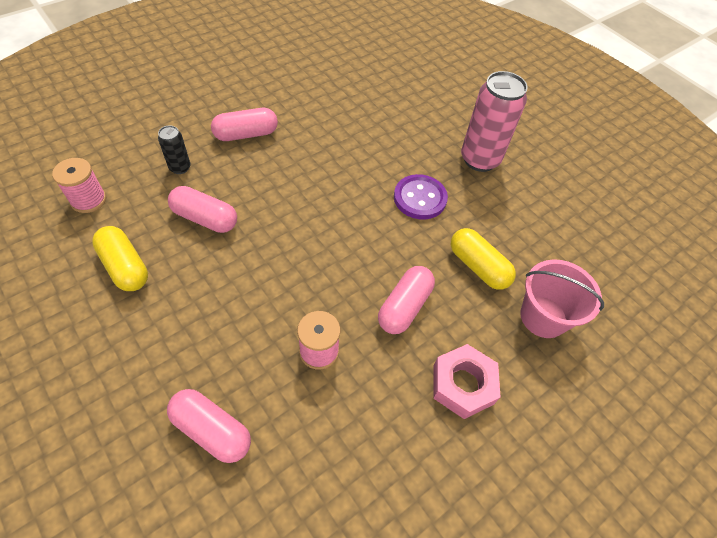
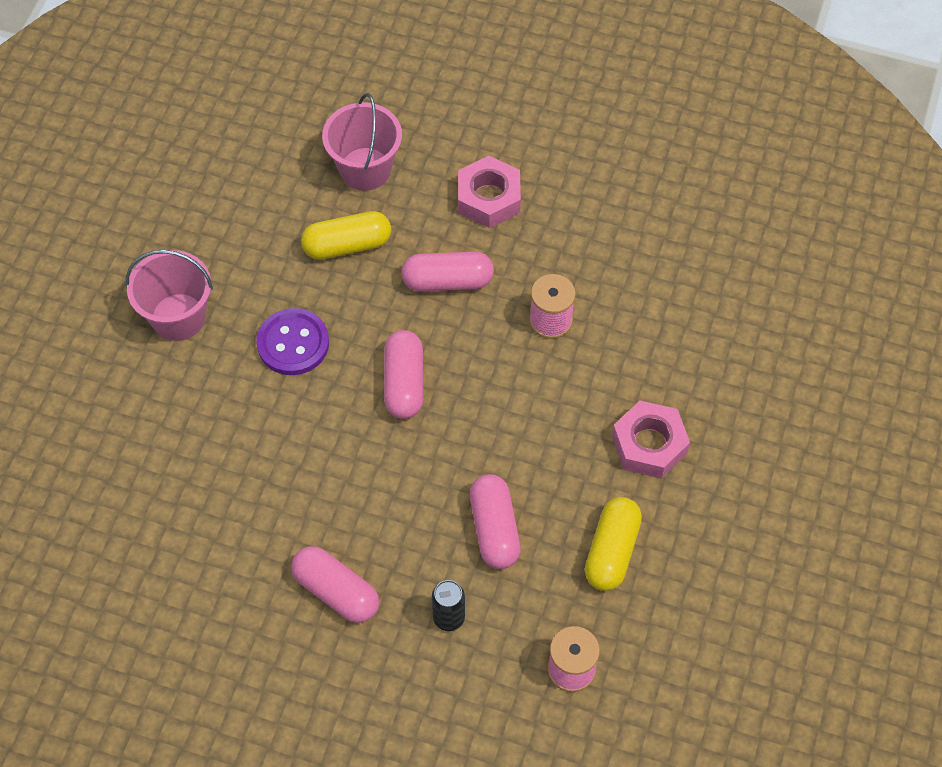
camera: 120 degrees left, 5 degrees up
(166, 343) = (649, 444): none -> pink nut
(212, 430) = (683, 349): pink capsule -> pink capsule (404, 383)
(478, 267) = (347, 245): yellow capsule -> yellow capsule turned 60 degrees clockwise
(480, 159) = (178, 317): pink can -> pink bucket

